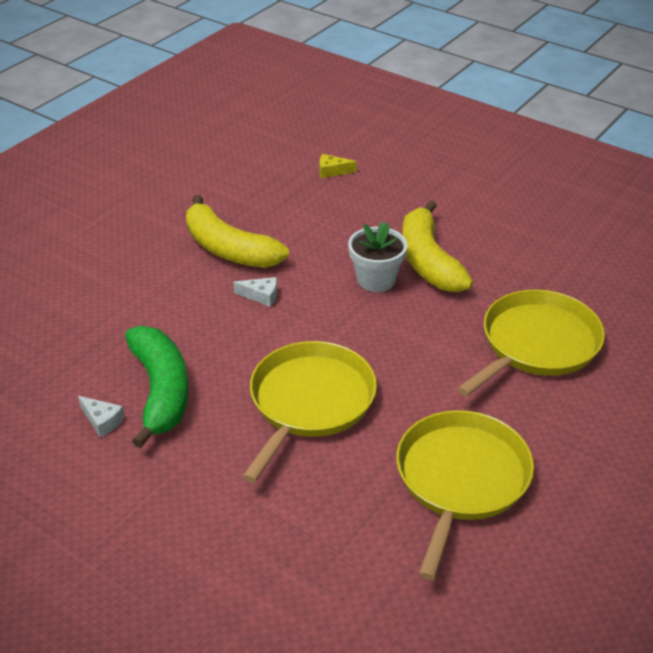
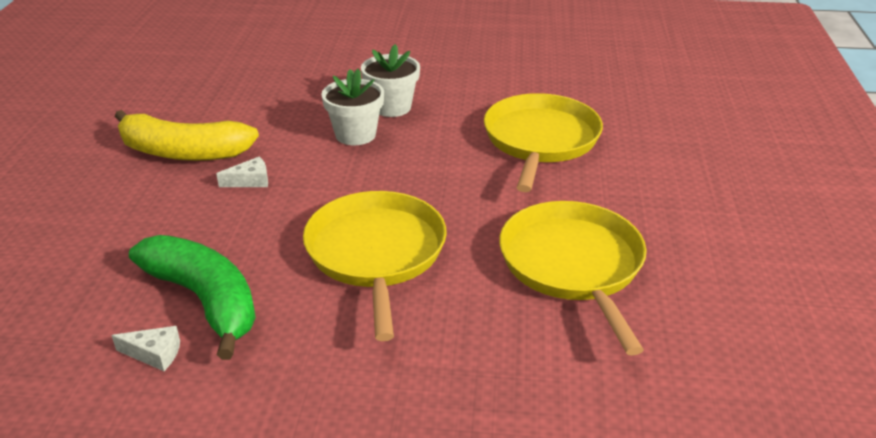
camera: 30 degrees left, 5 degrees down
(332, 171) = (241, 64): yellow cheese -> none
(428, 261) = (392, 107): yellow banana -> white flower pot

